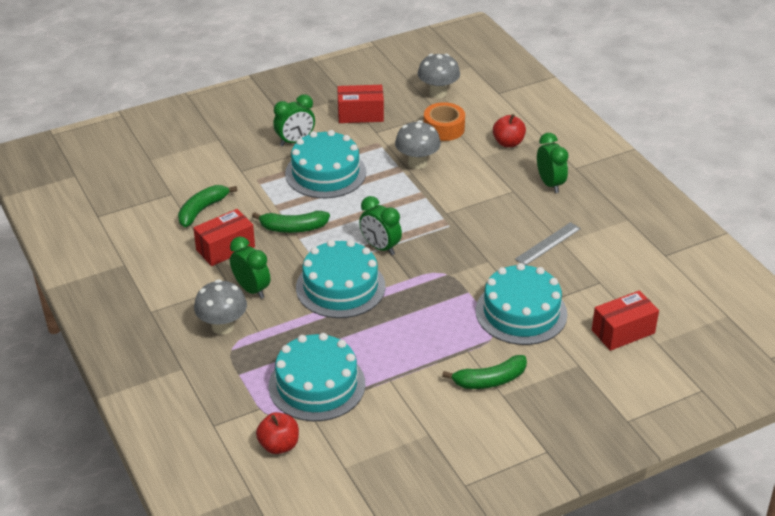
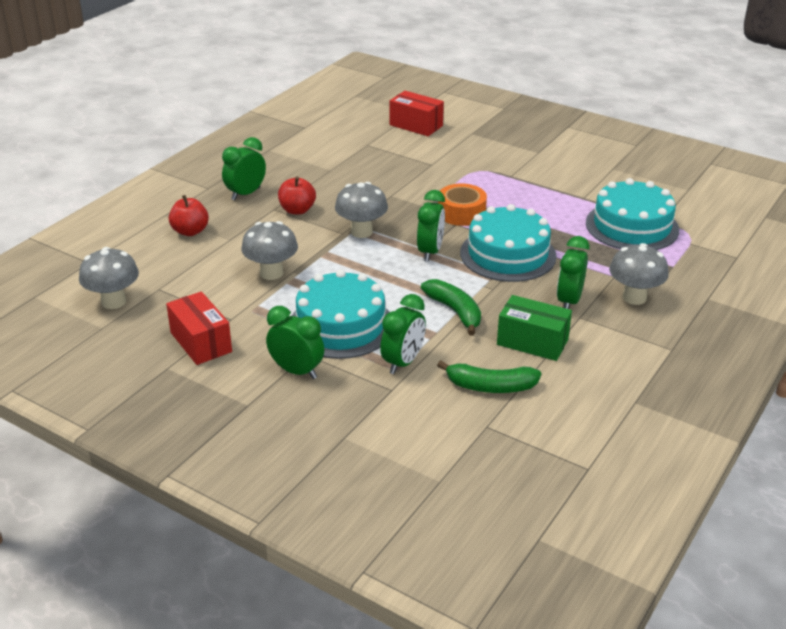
camera: 120 degrees left, 5 degrees down
(225, 248) = (532, 342): red box -> green box
(261, 184) = (403, 362): none -> green clock
(279, 445) = (710, 221): red apple -> red apple (297, 210)
(440, 223) = (361, 232): none -> grey mushroom
(444, 128) = (190, 276): orange tape -> orange tape (461, 213)
(490, 380) = (530, 160): green banana -> none
(521, 312) = (440, 166): turquoise cake -> none
(548, 244) = (339, 175): grey ruler -> none

